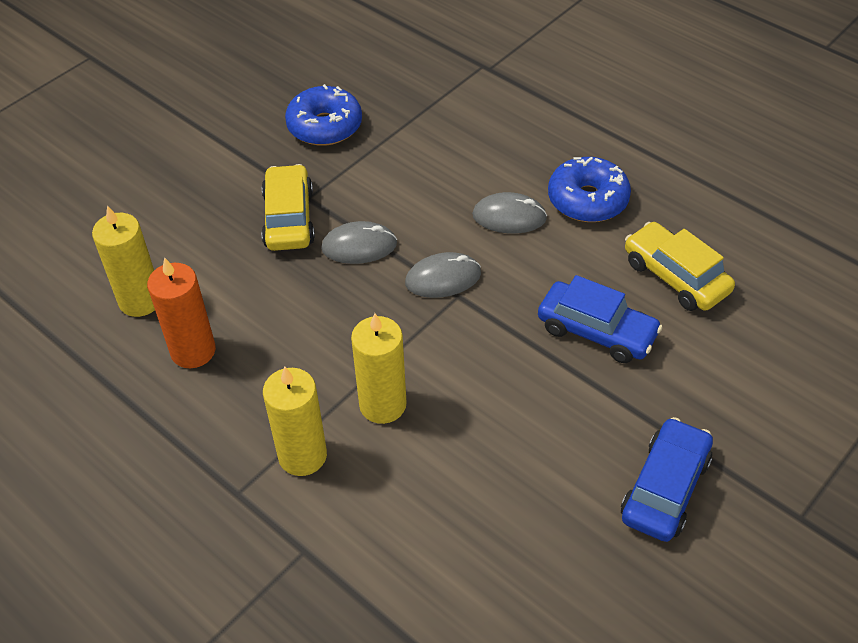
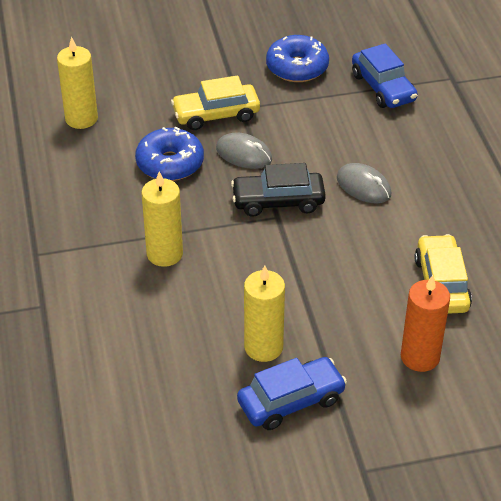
camera: 35 degrees right, 5 degrees down
(193, 351) = (84, 163): orange candle -> orange candle (420, 357)
(289, 218) = (216, 115): yellow car -> yellow car turned 135 degrees counterclockwise
(302, 455) = (90, 255): yellow candle -> yellow candle (263, 347)
(443, 278) = (278, 201): grey mouse -> black car
(587, 200) = (432, 203): blue donut -> blue donut (170, 163)
(596, 331) = (347, 287): blue car -> blue car (383, 87)

